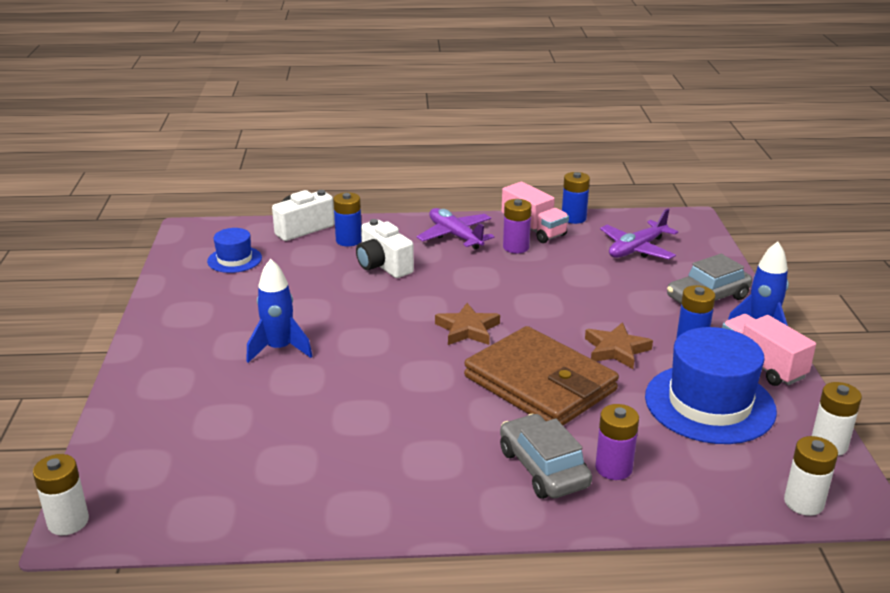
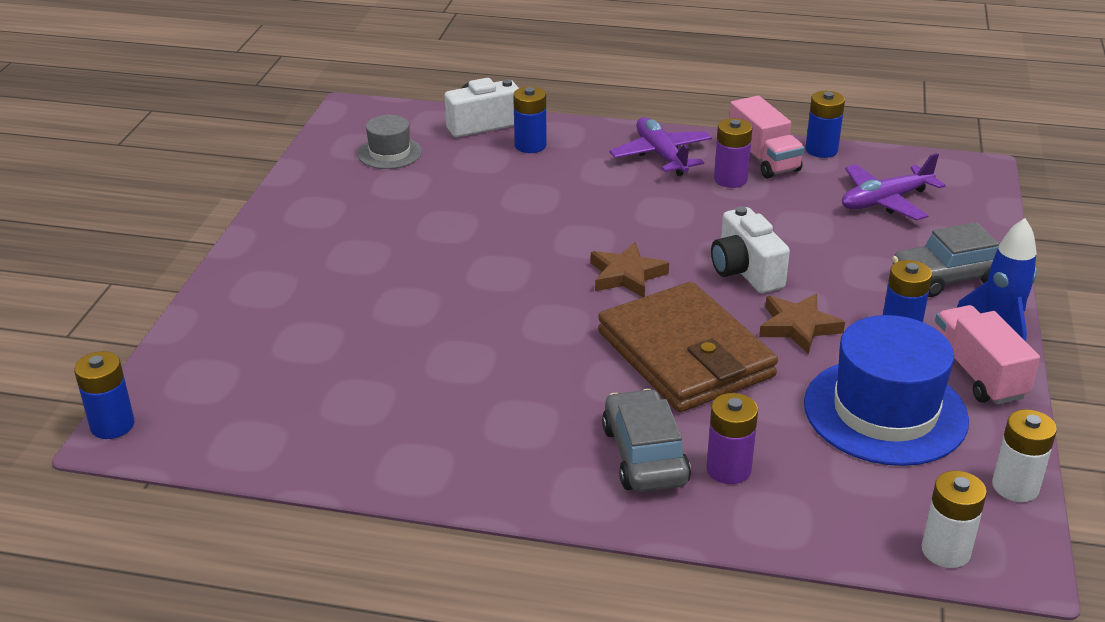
camera: 15 degrees right, 5 degrees up
(68, 521) = (112, 425): white battery -> blue battery
(234, 259) = (389, 153): blue hat -> grey hat
(279, 349) = (399, 268): blue rocket -> none
(383, 265) = (558, 182): white camera -> white camera (745, 271)

